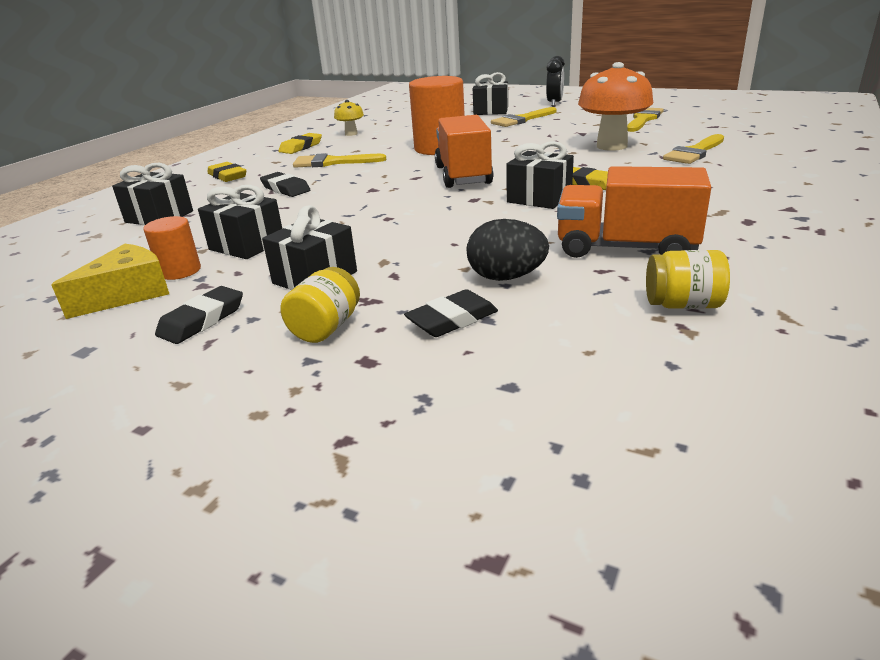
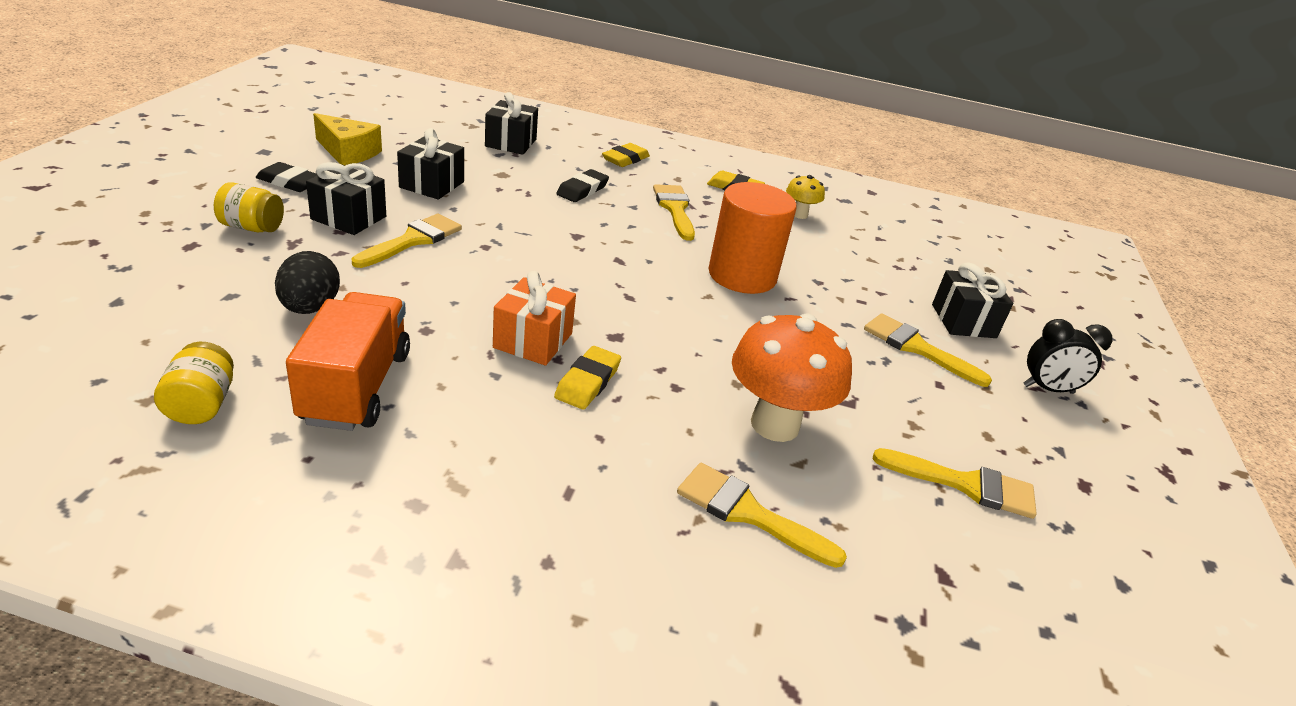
camera: 70 degrees right, 5 degrees up
(180, 271) = (384, 165): orange cylinder -> none
(372, 245) = (413, 240): none -> yellow brush
(452, 319) = (237, 279): black eraser -> none
(463, 175) = (624, 291): orange truck -> none
(539, 198) = (533, 340): black gift -> orange gift

